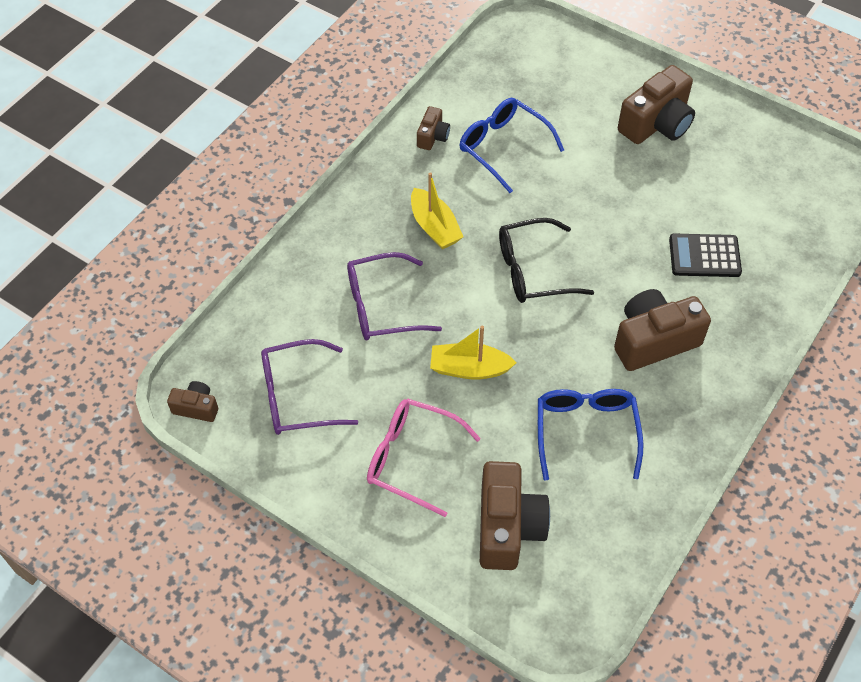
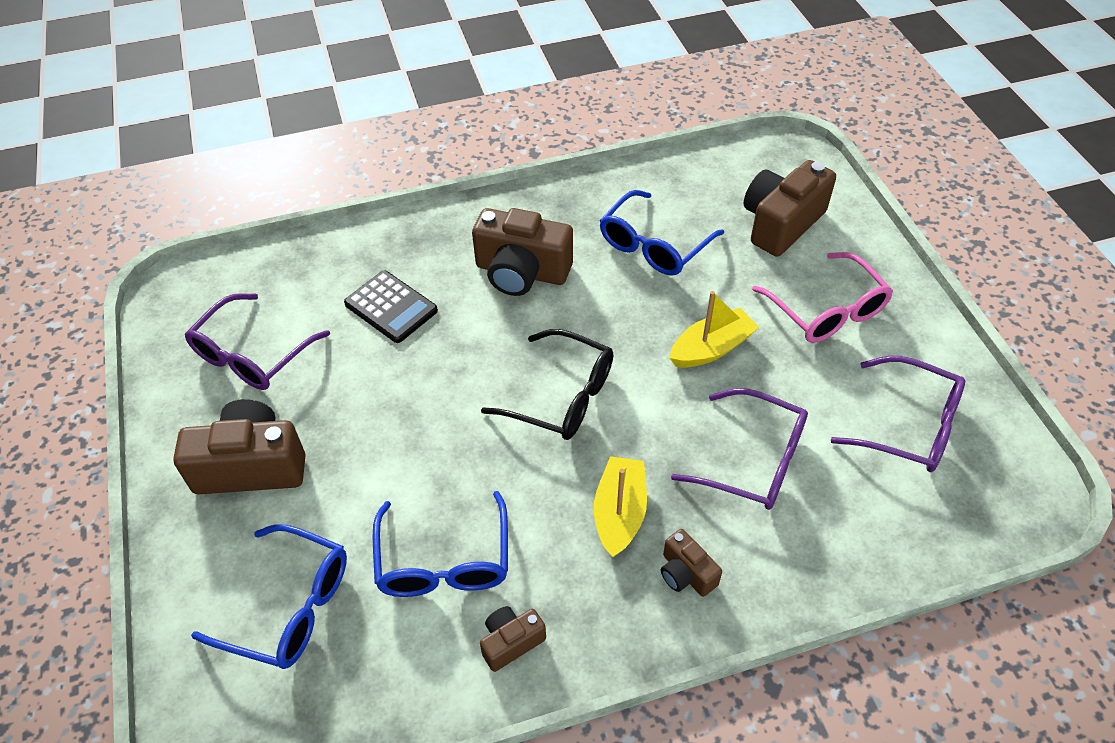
camera: 140 degrees left, 5 degrees down
(196, 407) = (1032, 480): brown camera -> brown camera (686, 573)
(469, 369) = (711, 348): yellow boat -> yellow boat turned 75 degrees counterclockwise
(553, 85) = (290, 606): none -> blue glasses
(742, 173) = (252, 355): none -> purple glasses

